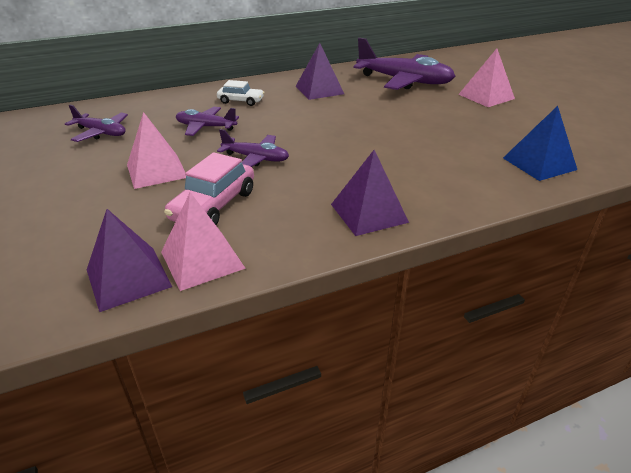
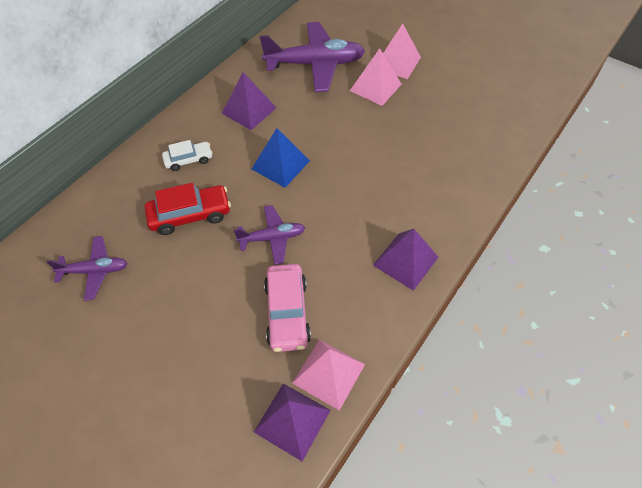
camera: 30 degrees left, 20 degrees up
(156, 171) = (201, 296): pink pyramid -> pink pyramid (375, 87)
(206, 127) = (190, 215): purple plane -> red car
(539, 163) = (483, 143): blue pyramid -> blue pyramid (280, 164)

